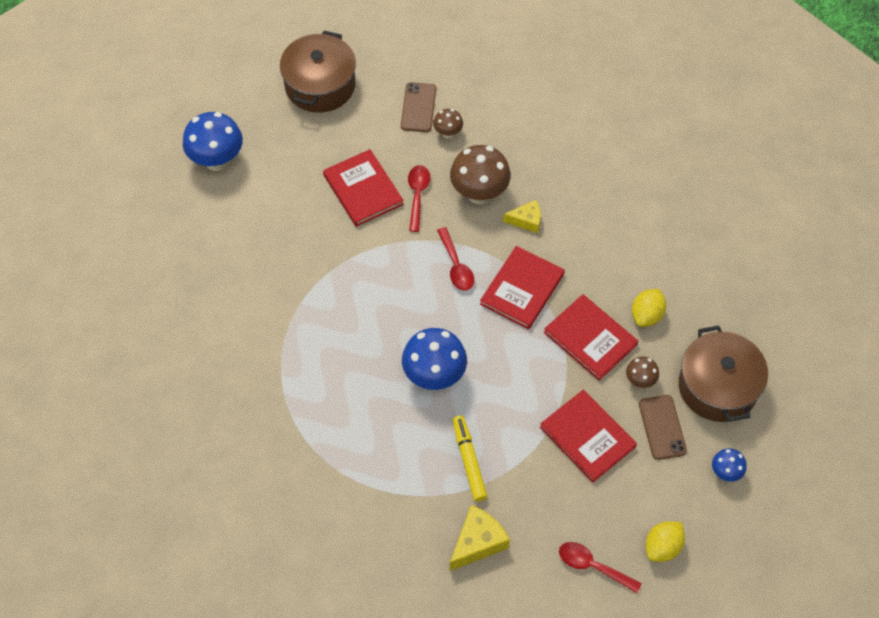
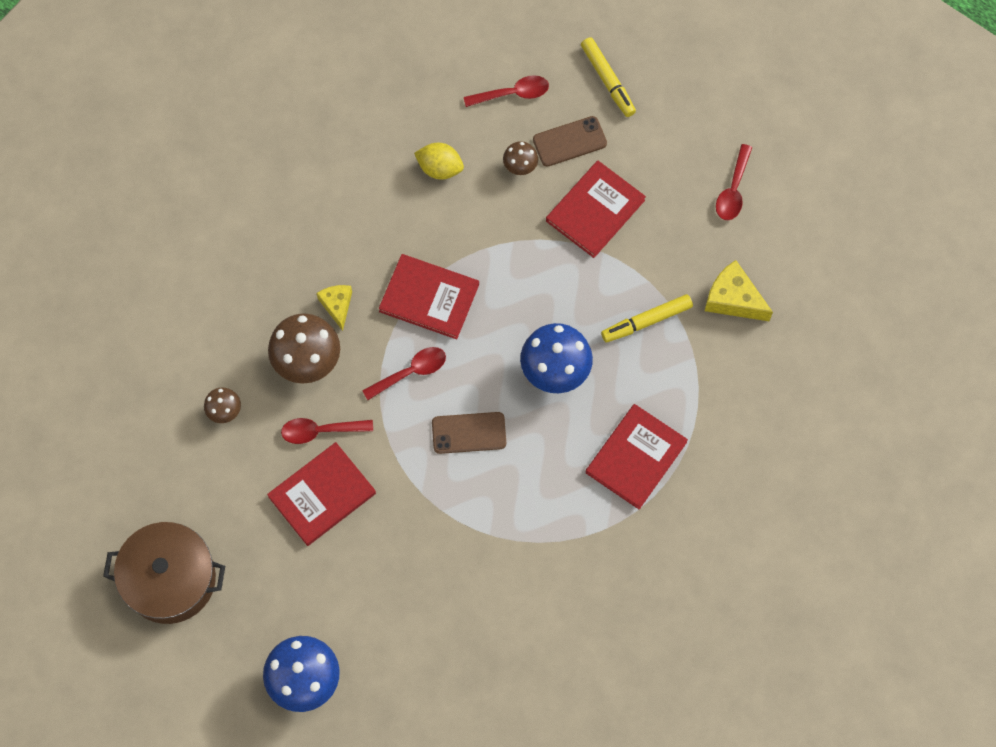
camera: 100 degrees left, 10 degrees up
(418, 107) = (190, 453): brown phone -> brown phone (469, 433)
(590, 338) = (478, 221): red book -> red book (636, 457)
(662, 547) = (699, 129): yellow lemon -> none
(718, 387) = (512, 94): brown pot -> red spoon
(725, 472) = (607, 80): blue mushroom -> yellow marker

